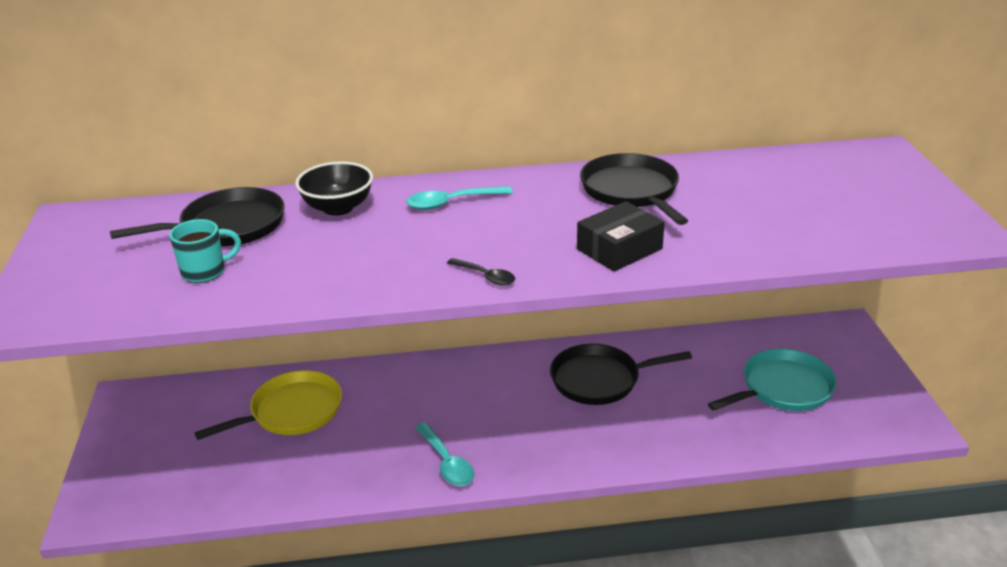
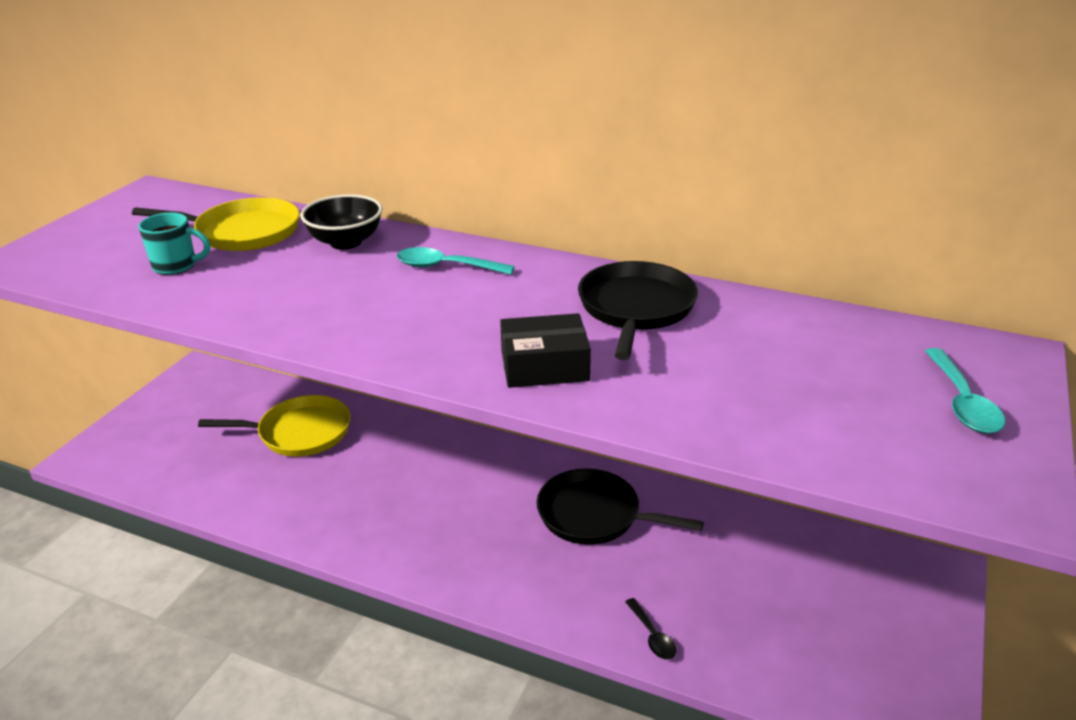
camera: 30 degrees right, 0 degrees up
(228, 226) = (243, 232): black pan -> yellow pan
(447, 463) = (375, 536): turquoise spoon -> turquoise spoon (962, 402)
(486, 276) = (383, 349): black spoon -> black spoon (652, 636)
(783, 388) = (790, 610): turquoise pan -> none

